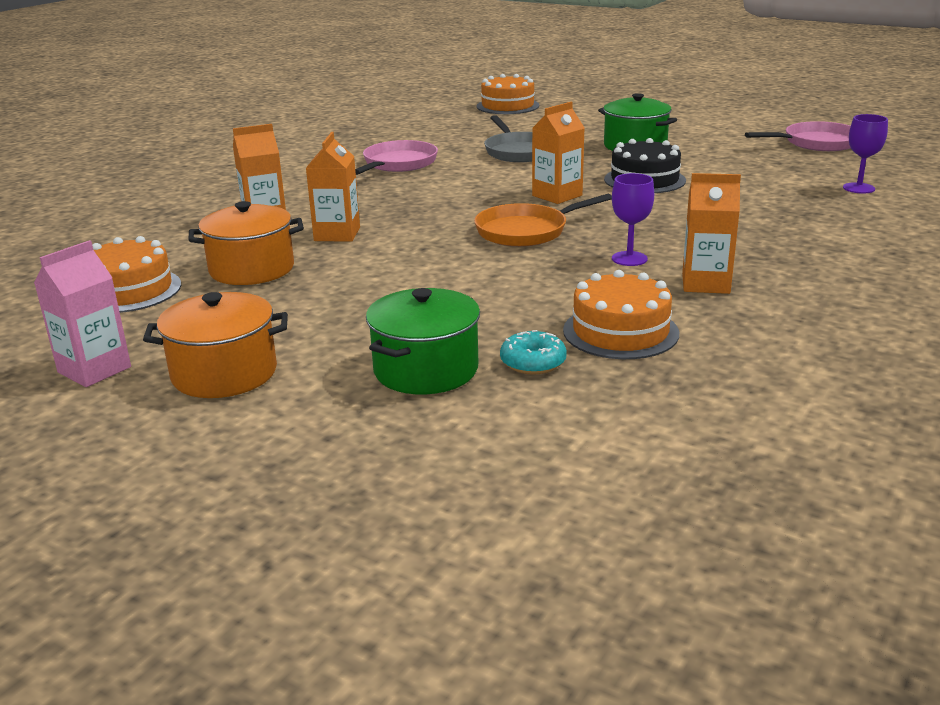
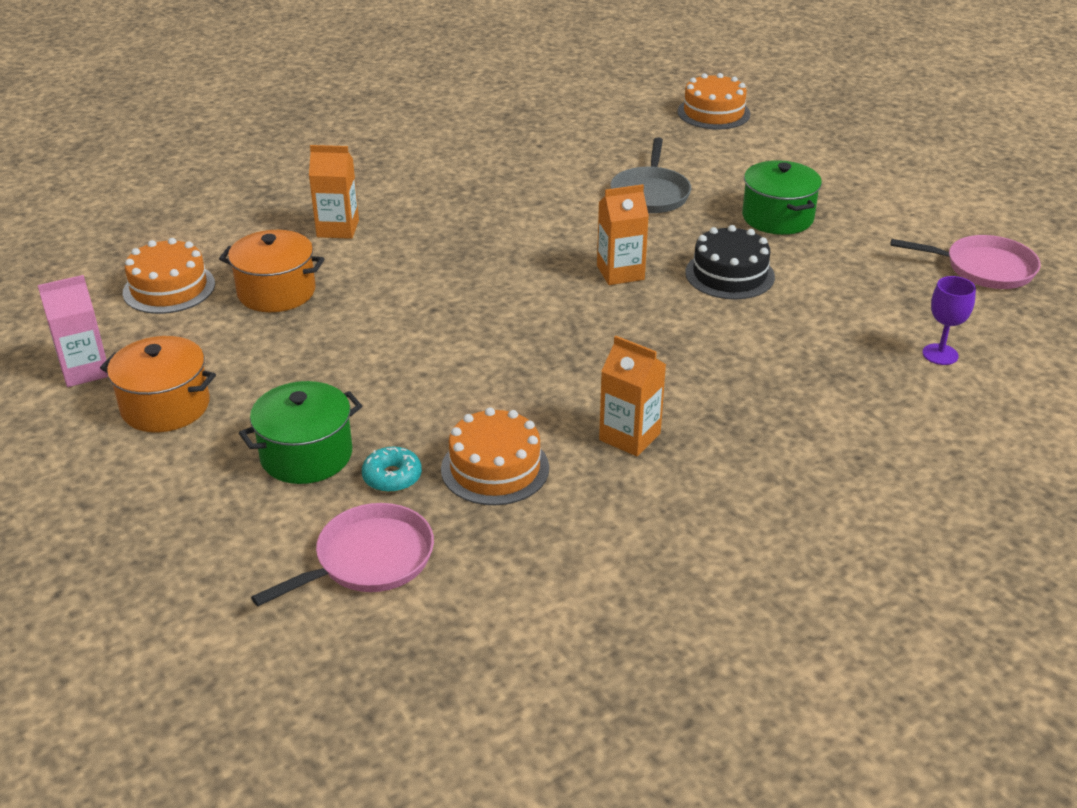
camera: 25 degrees right, 10 degrees up
(337, 234) = (379, 267): orange carton -> none
(398, 164) = (518, 181): pink pan -> pink pan (368, 560)
(526, 231) = (542, 315): orange pan -> none
(629, 259) = (596, 382): purple goblet -> none

